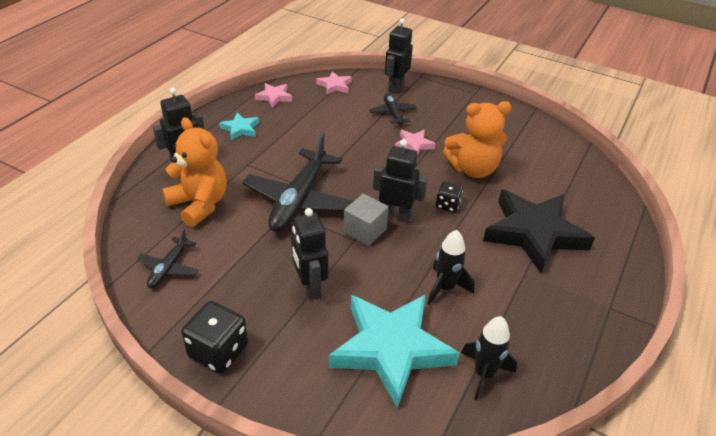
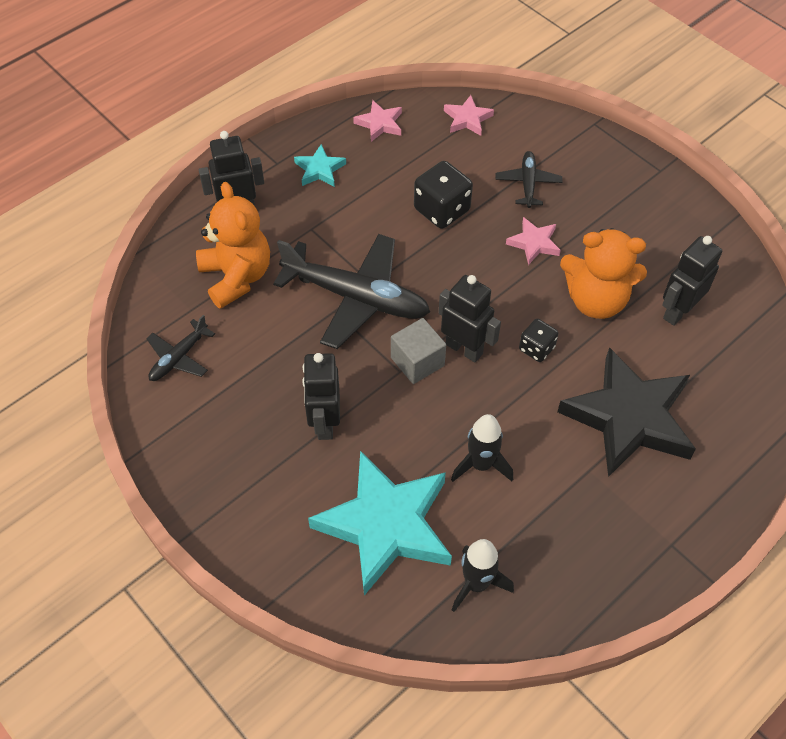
camera: 20 degrees right, 15 degrees up
(218, 351) = (201, 476): black dice -> black dice (442, 210)
(299, 200) = (355, 297): black plane -> black plane turned 105 degrees counterclockwise
(395, 87) = (551, 137): black robot -> black robot (678, 311)

